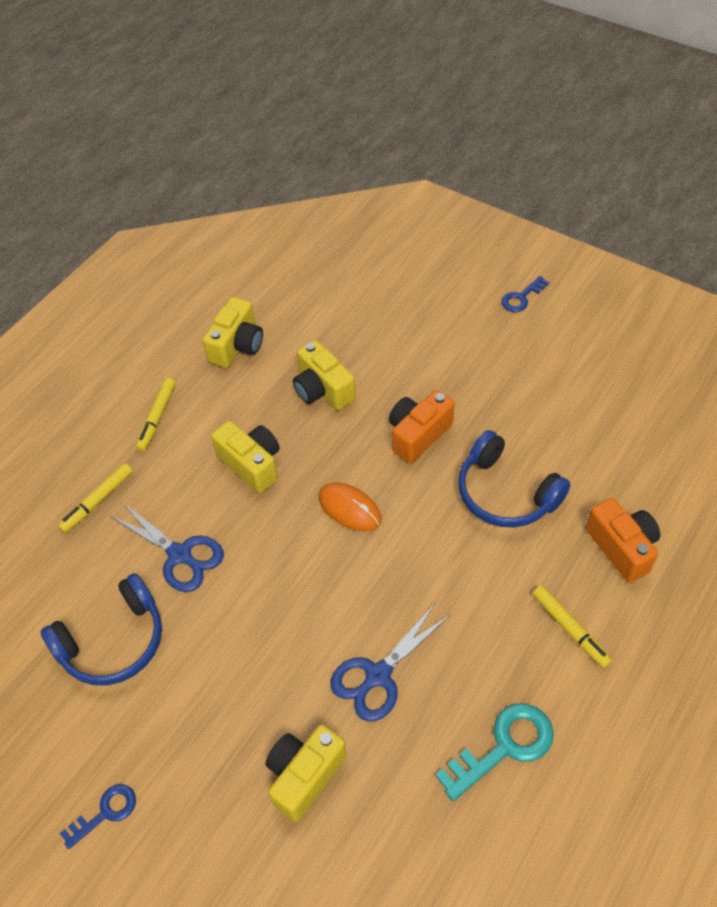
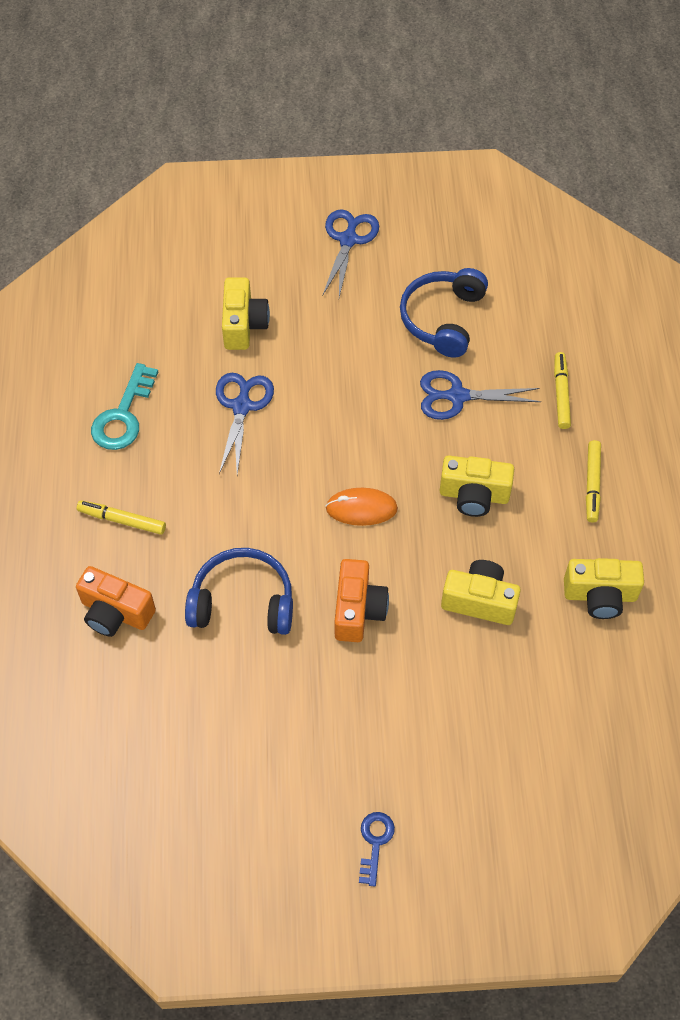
camera: 140 degrees right, 5 degrees up
(105, 812) = (348, 239): blue key -> blue scissors
(157, 418) = (592, 484): yellow marker -> yellow marker turned 150 degrees counterclockwise
(237, 346) = (600, 596): yellow camera -> yellow camera turned 75 degrees counterclockwise

